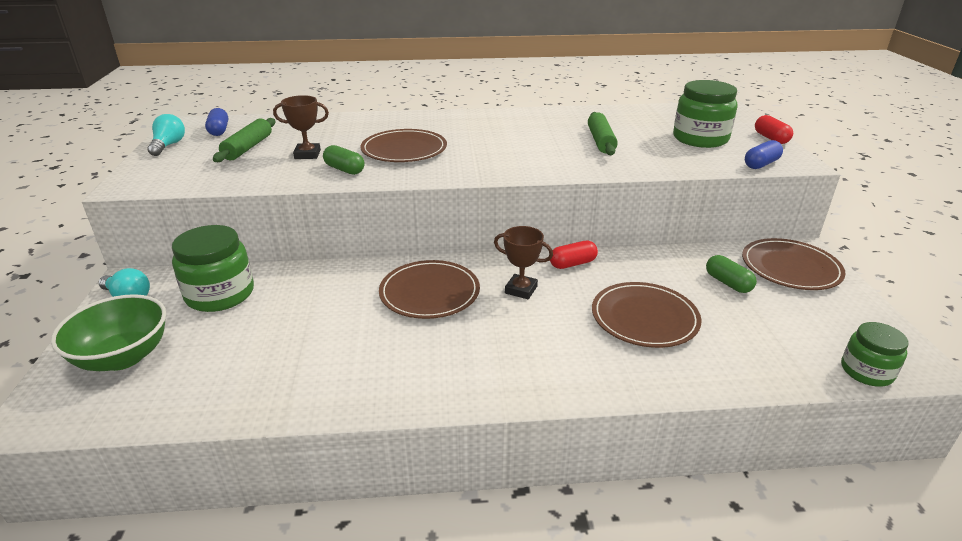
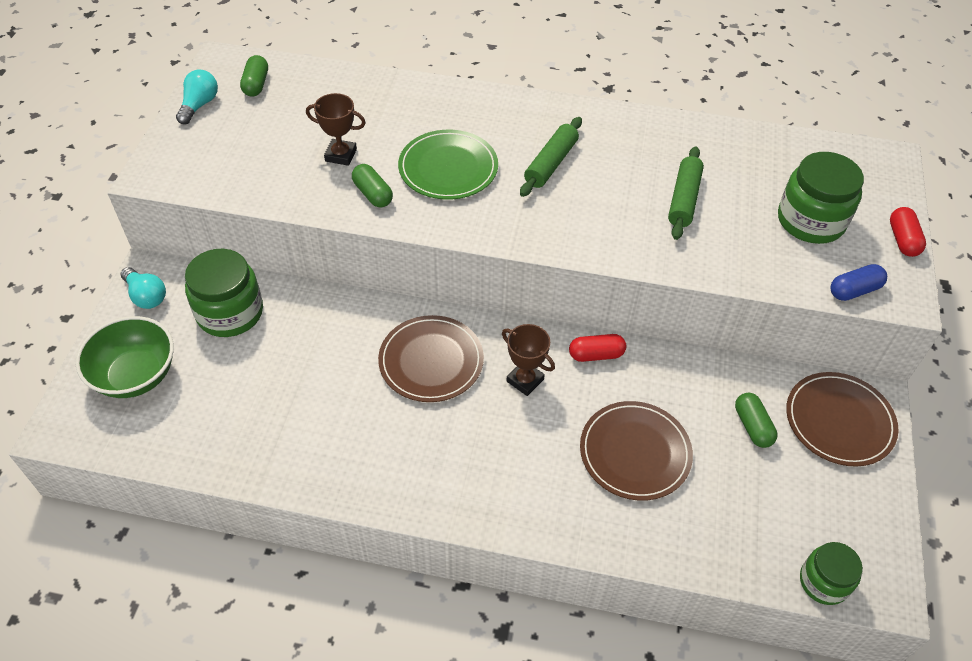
camera: 15 degrees right, 20 degrees up
(219, 130) = (256, 84): blue capsule -> green capsule
(248, 148) = (281, 127): green rolling pin -> green rolling pin (551, 163)
(404, 149) = (448, 168): brown plate -> green plate

